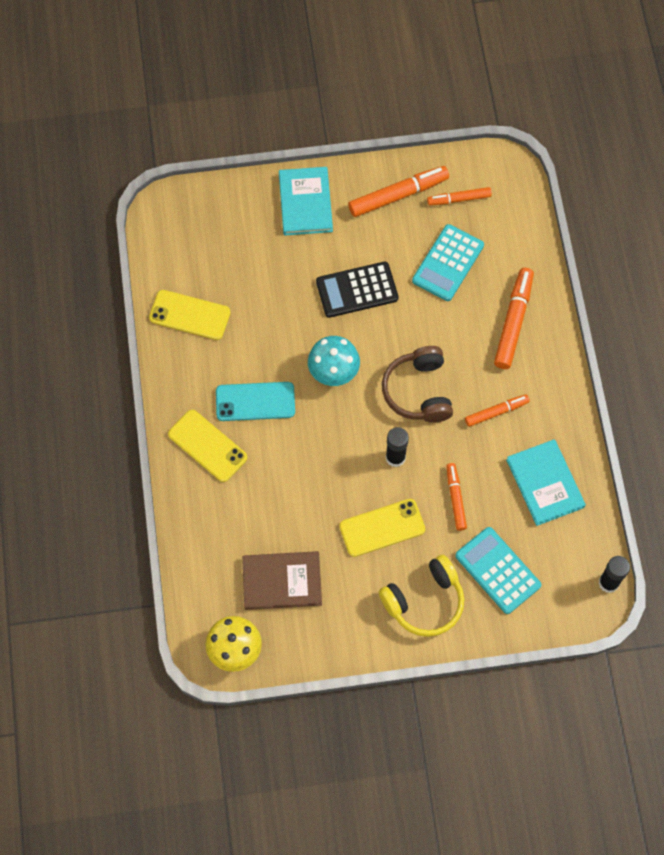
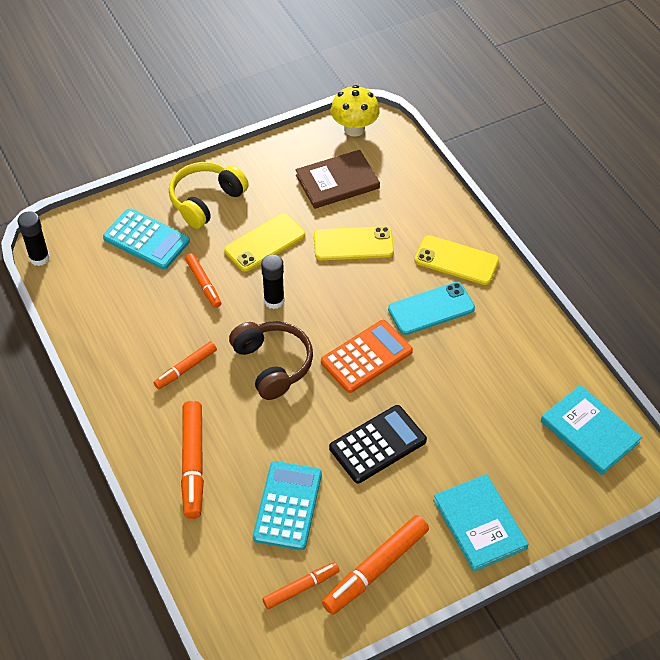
camera: 160 degrees right, 15 degrees down
(189, 315) = (539, 366): yellow phone -> yellow phone (353, 244)
(333, 372) = (366, 357): turquoise mushroom -> orange calculator
(545, 483) = (119, 320): turquoise book -> turquoise book (589, 432)

